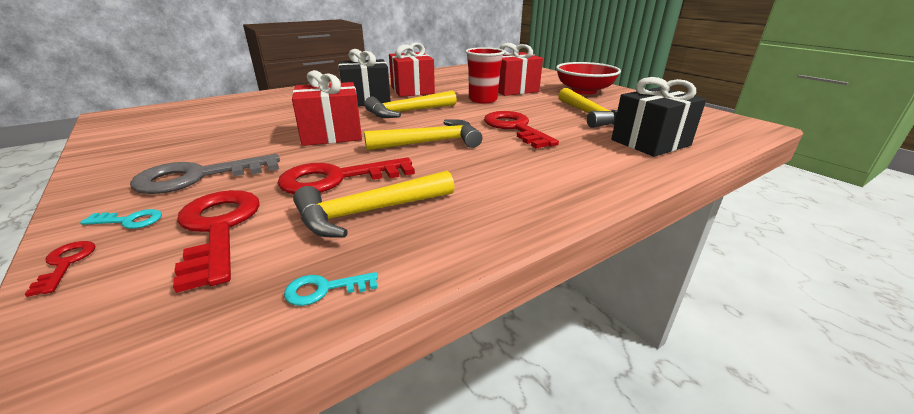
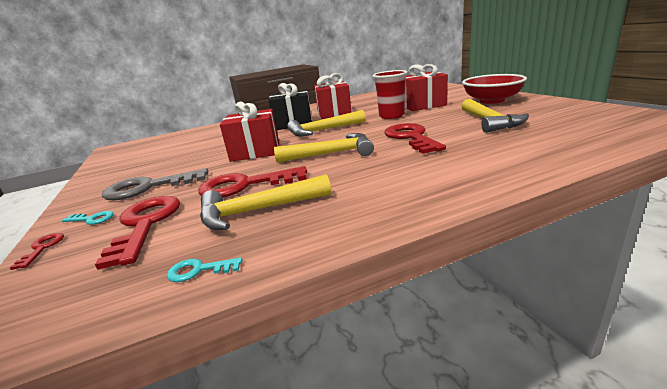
camera: 15 degrees right, 5 degrees down
(650, 142) = (543, 142): black gift -> none

